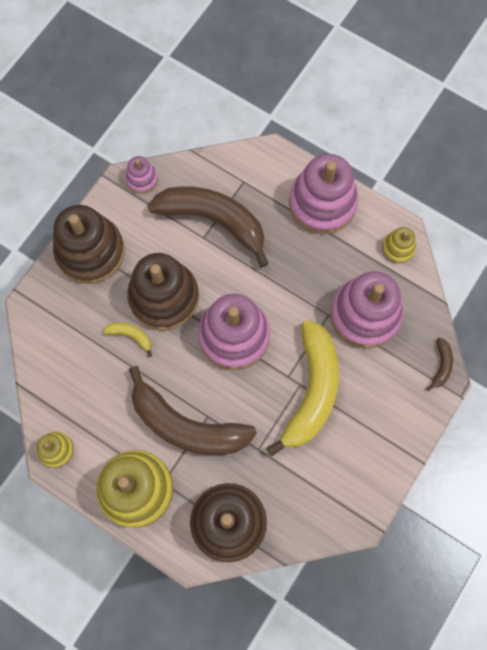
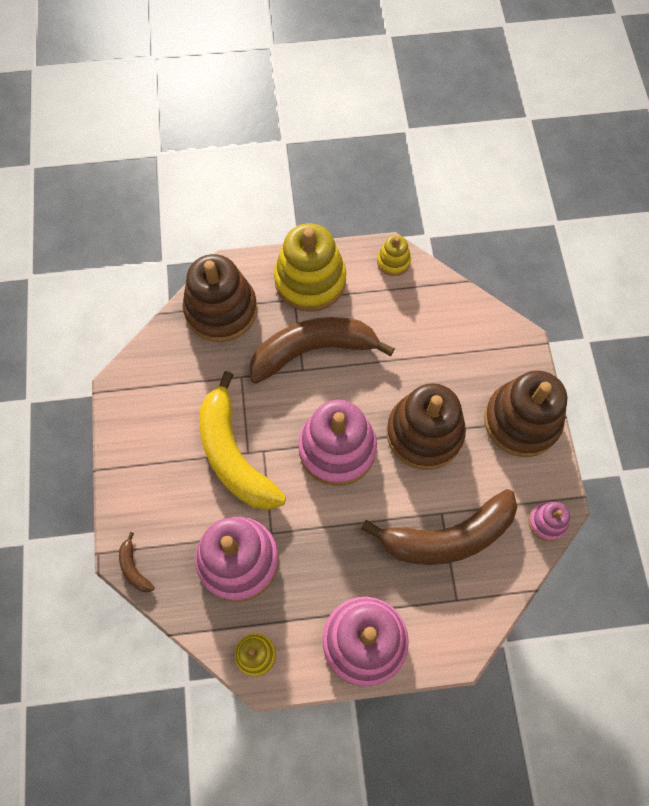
camera: 140 degrees right, 5 degrees down
(130, 336) = (420, 381): yellow banana -> none

